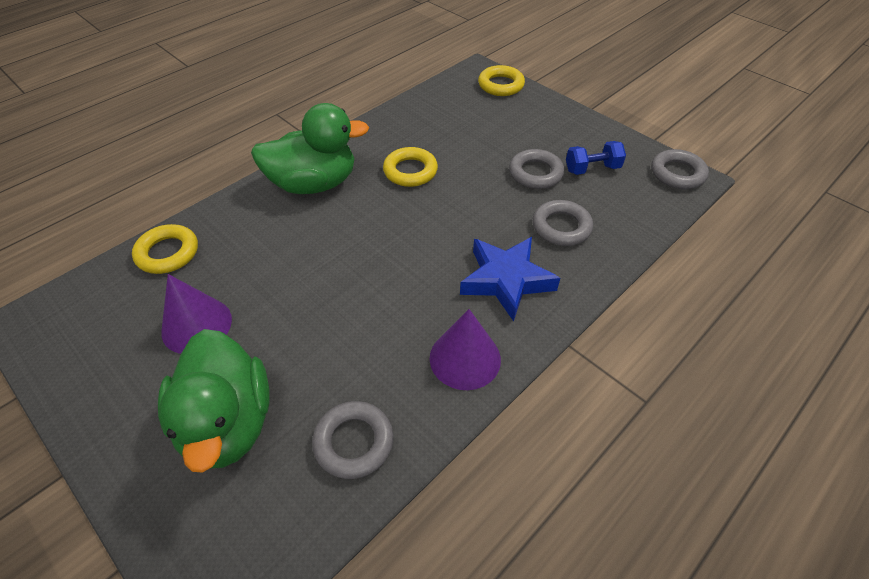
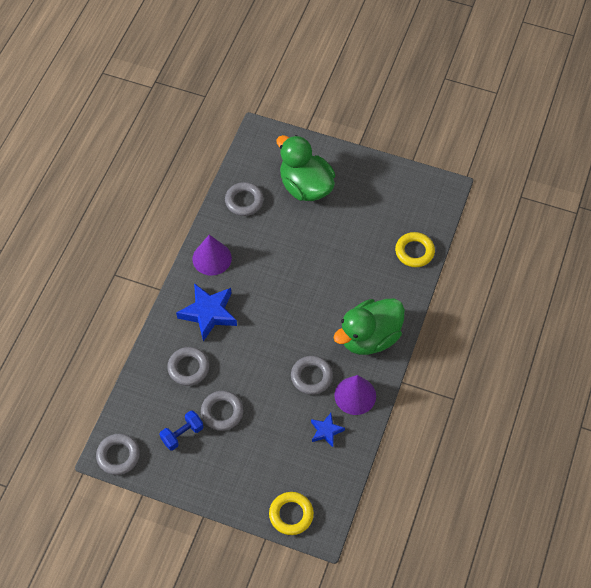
camera: 155 degrees right, 10 degrees up
(196, 325) = (359, 220): purple cone -> purple cone (355, 395)
(410, 171) = (311, 377): yellow ring -> grey ring
(427, 126) = (326, 431): none -> blue star

